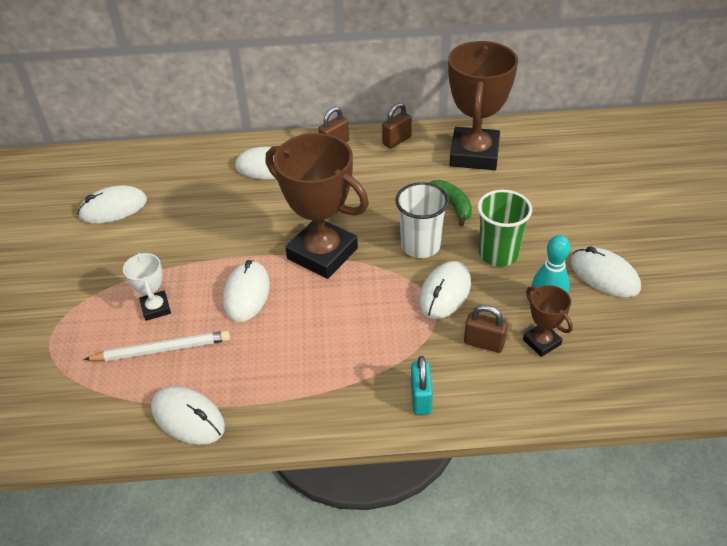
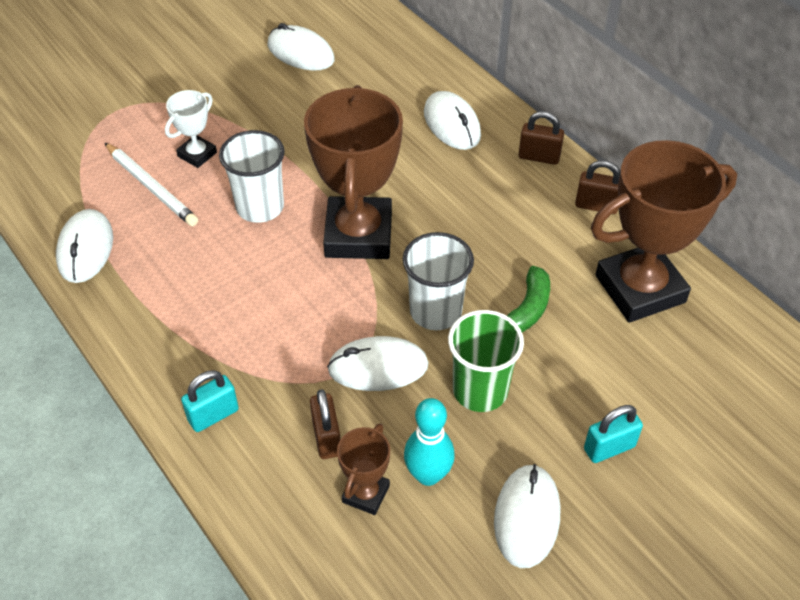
camera: 55 degrees right, 5 degrees up
(246, 294) = (260, 207): white mouse -> white cup
(577, 219) = (609, 448): none -> turquoise padlock

